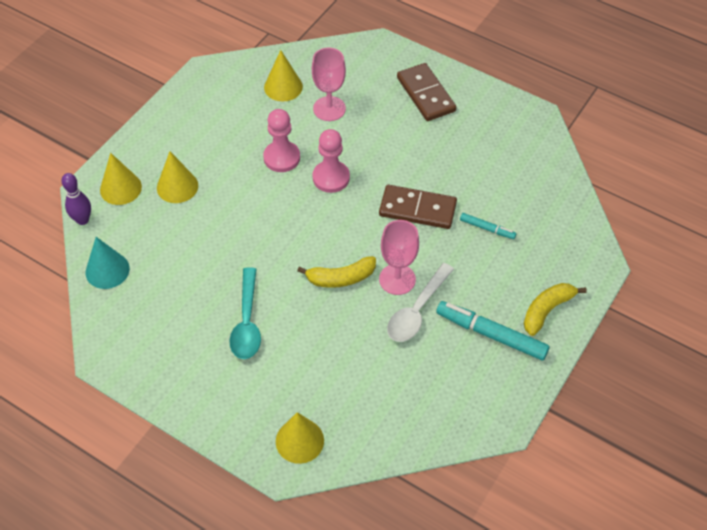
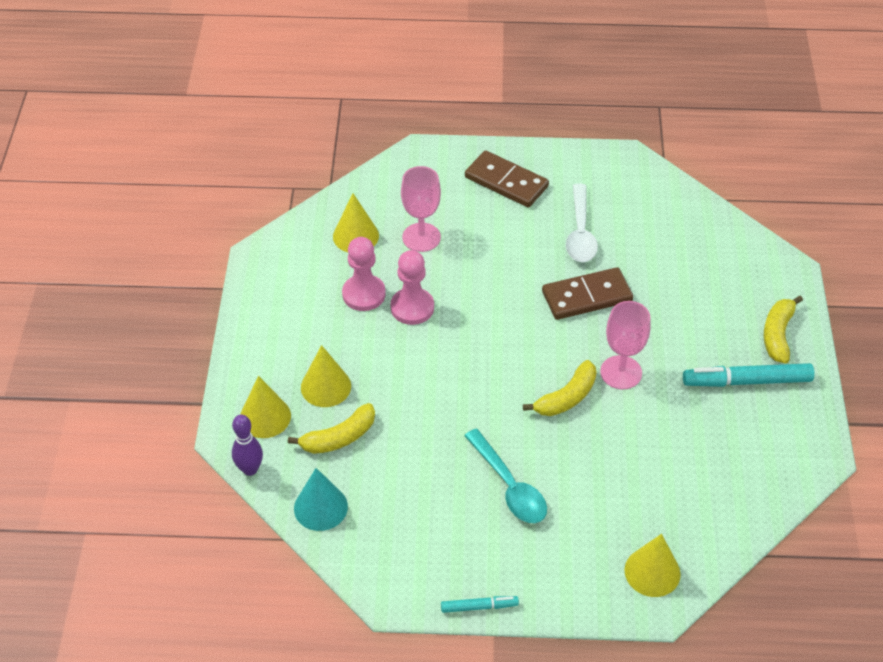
camera: 30 degrees left, 5 degrees down
(157, 227) = (339, 438): none -> yellow banana
(331, 178) = (478, 305): pink pawn -> pink pawn (364, 294)
(417, 310) = (662, 392): white spoon -> white spoon (580, 232)
(487, 228) = (666, 284): turquoise marker -> turquoise marker (479, 606)

